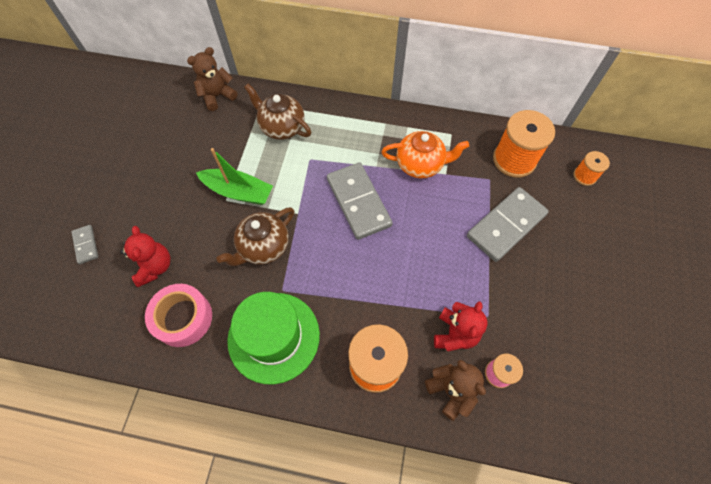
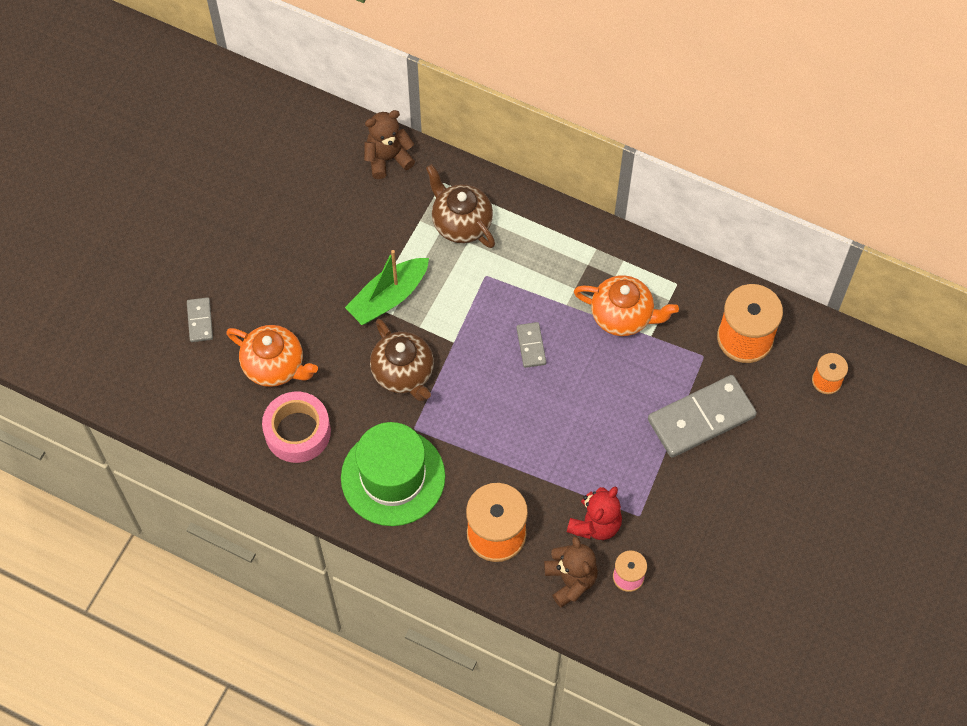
camera: 15 degrees right, 0 degrees up
(155, 267) = (275, 366): red teddy bear -> orange teapot
(238, 192) = (388, 297): green boat -> green boat turned 105 degrees clockwise
(263, 247) = (403, 373): brown teapot -> brown teapot turned 90 degrees counterclockwise
(359, 202) = (531, 346): grey domino -> grey domino, size x0.48

